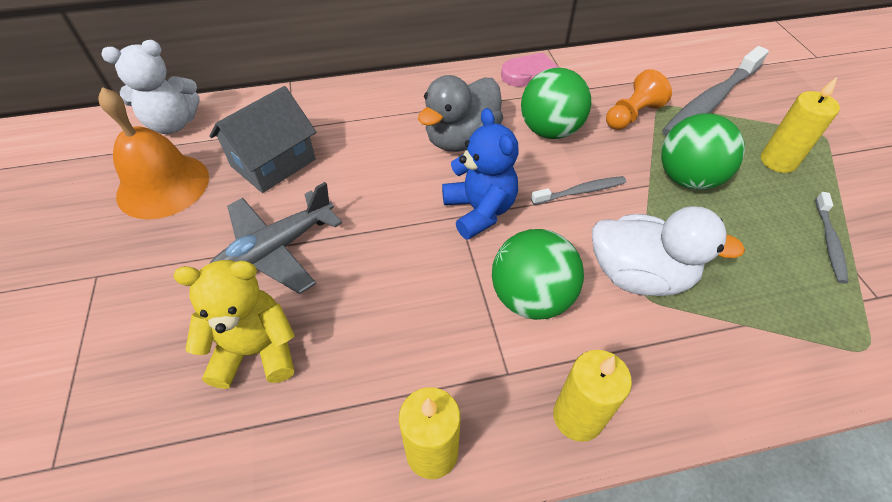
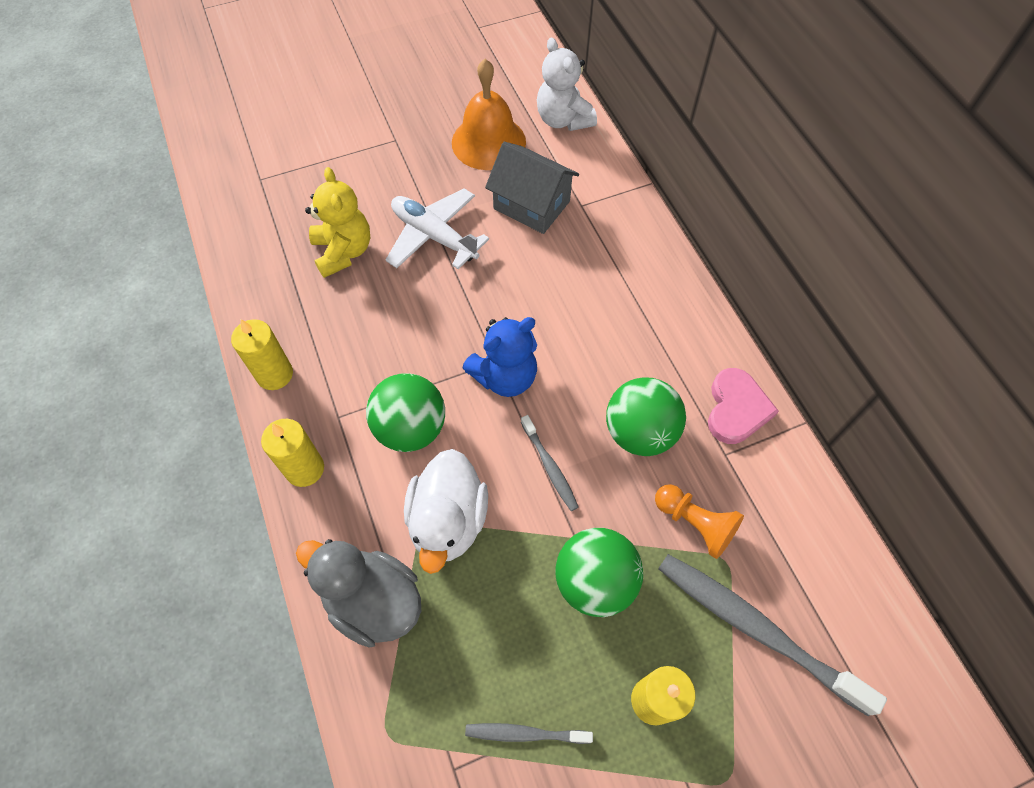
camera: 80 degrees right, 10 degrees up
(276, 250) = (434, 236): grey plane -> white plane
(461, 139) = (602, 348): grey duck -> grey duck (373, 601)

